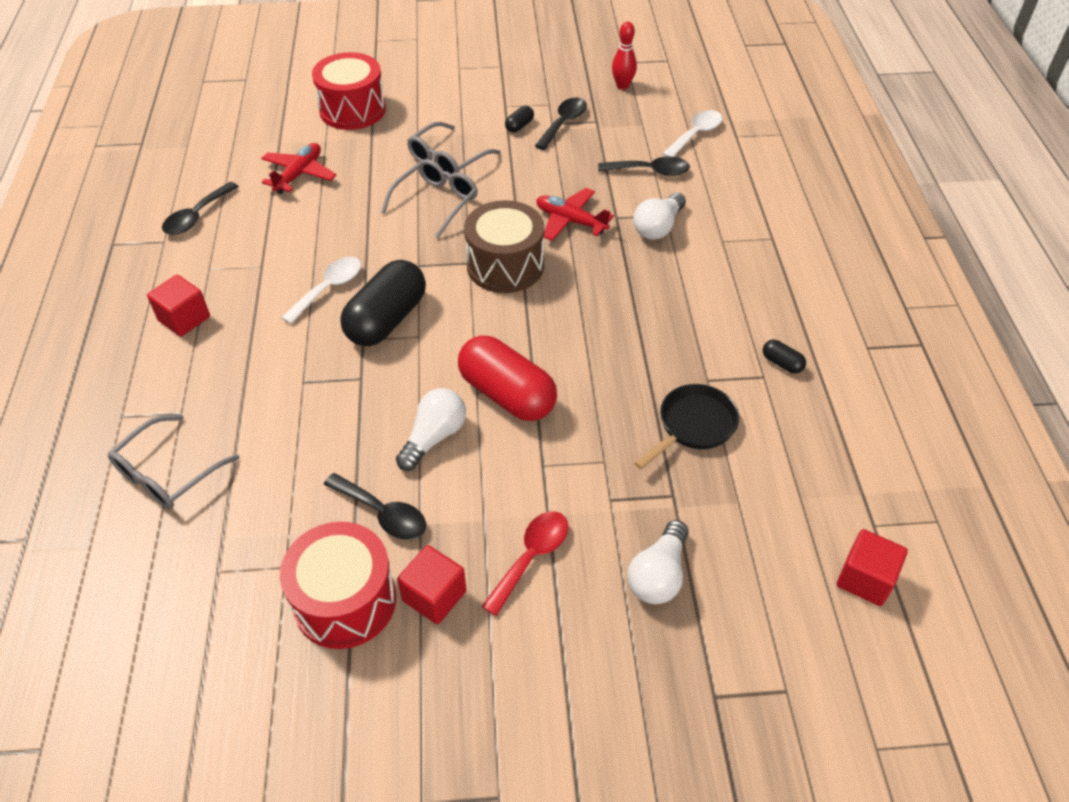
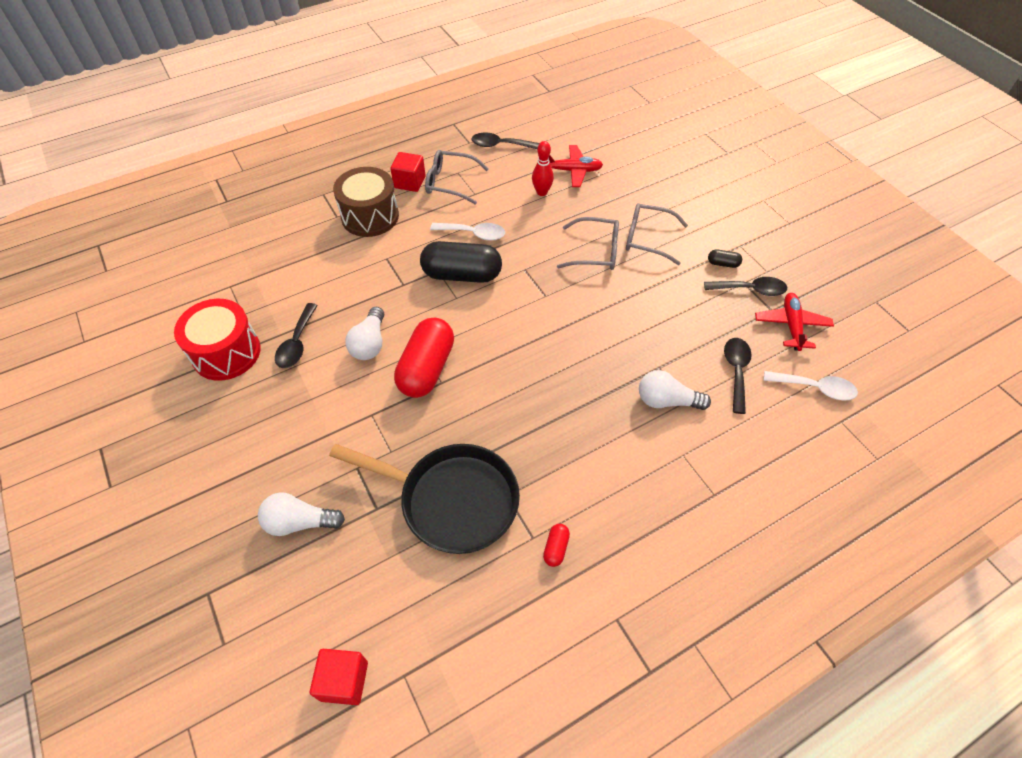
camera: 65 degrees right, 5 degrees up
(167, 473) = (290, 232): grey glasses -> grey glasses (450, 183)
(352, 110) = (661, 166): red drum -> none
(434, 437) = (370, 343): white light bulb -> white light bulb turned 90 degrees clockwise
(434, 596) = (243, 396): red cube -> none
(505, 266) = (555, 317): brown drum -> brown drum (370, 216)
(531, 557) = (290, 437): red spoon -> none
(570, 221) = (632, 339): red plane -> red plane (791, 325)
(622, 86) = (838, 311): red bowling pin -> red bowling pin (542, 192)
(650, 171) = (736, 371): black spoon -> black spoon turned 150 degrees counterclockwise
(693, 425) = (452, 500): black pan -> black pan, size x1.71
(782, 363) = (556, 548): black capsule -> red capsule

